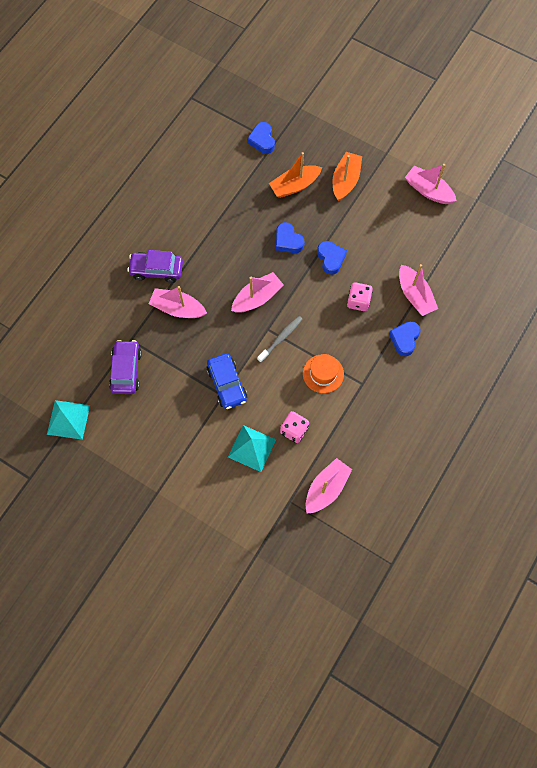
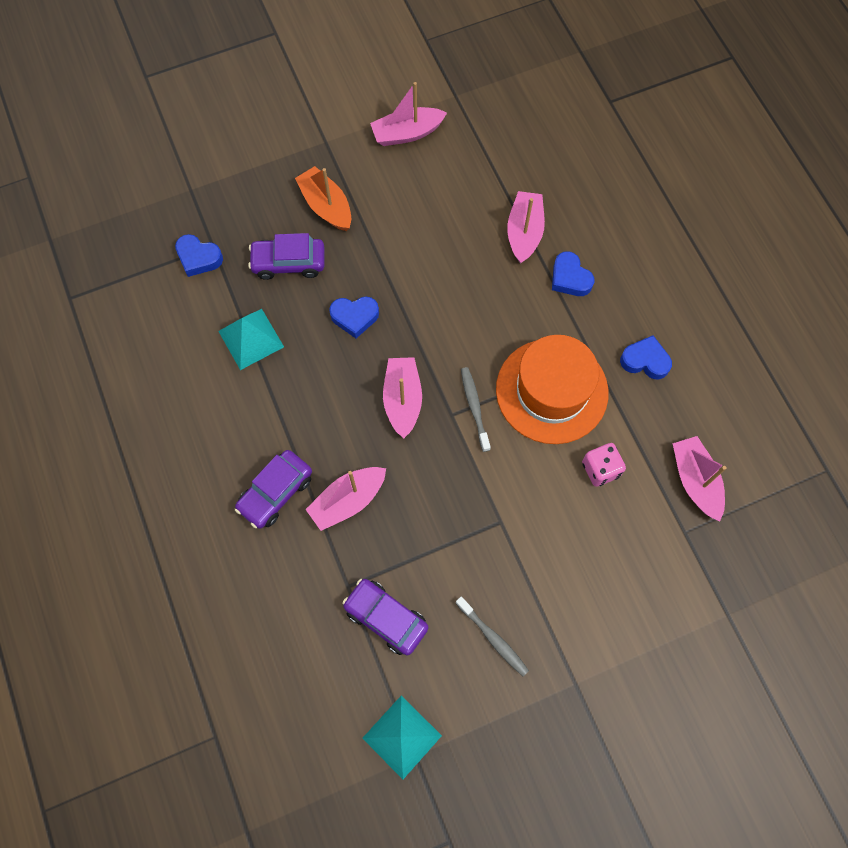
camera: 55 degrees left, 0 degrees up
(153, 432) = (493, 638): none -> grey toothbrush
(227, 384) = (490, 507): blue car -> none
(252, 448) = (591, 532): turquoise pyramid -> turquoise pyramid (251, 338)
(295, 186) = (288, 263): orange boat -> purple car
(323, 373) = (551, 391): orange hat -> orange hat, size x1.94
(330, 258) = (413, 287): blue heart -> blue heart (645, 361)
(358, 301) = (489, 294): pink dice -> none
(415, 295) = (524, 232): pink boat -> pink boat turned 90 degrees counterclockwise

